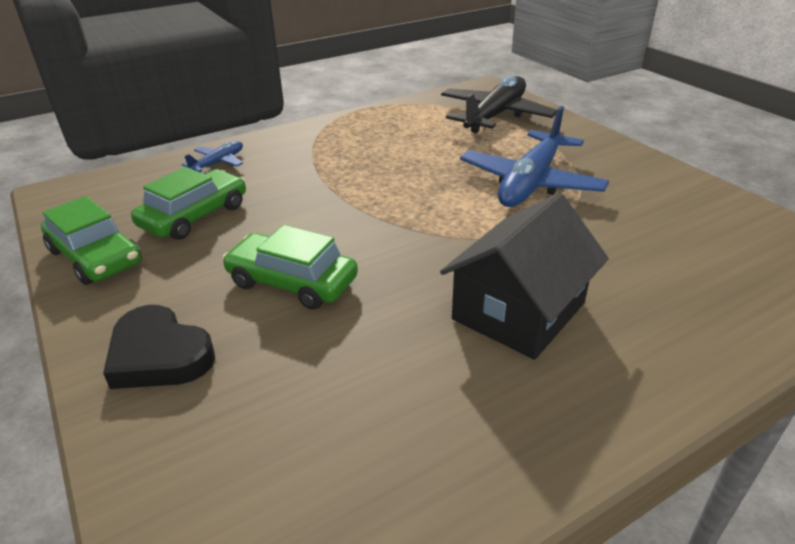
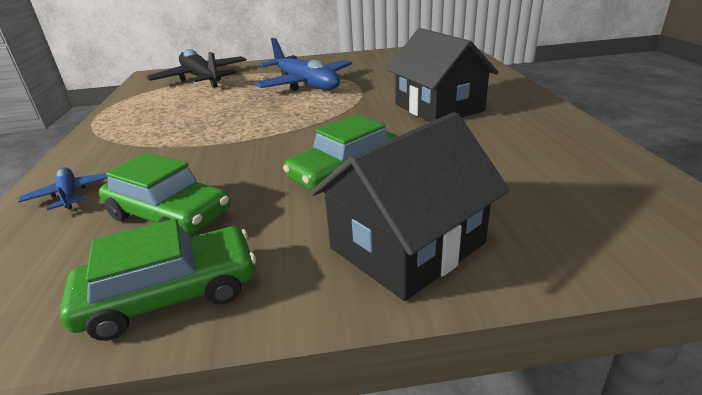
camera: 65 degrees left, 5 degrees down
(159, 355) = (407, 246): black heart -> black house
(195, 216) = (169, 215): green car -> green car turned 150 degrees clockwise

